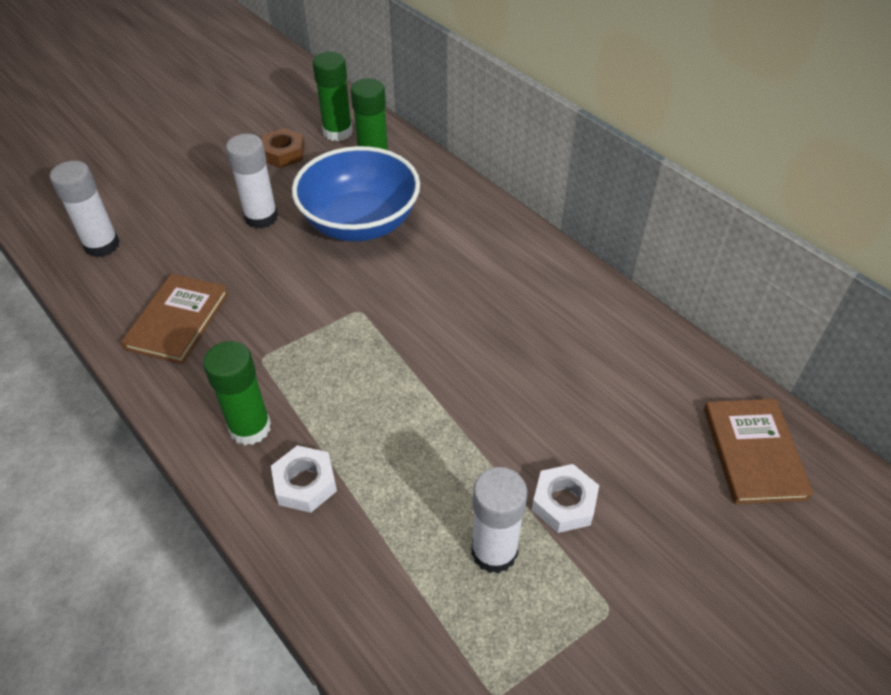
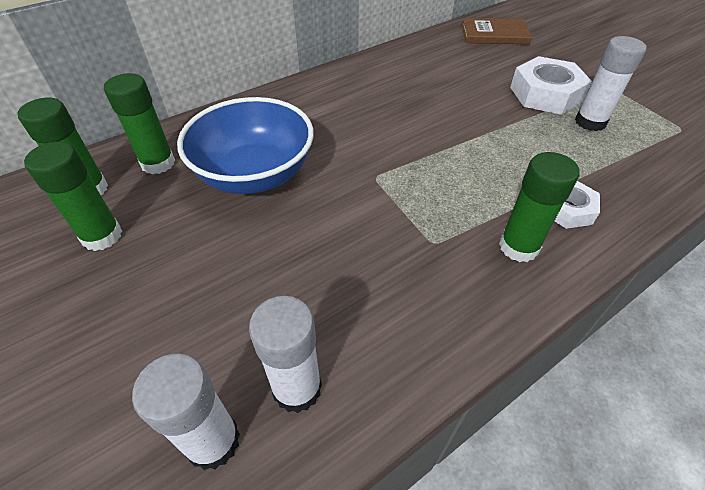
camera: 85 degrees left, 0 degrees up
(178, 320) = (379, 320): brown book -> none
(261, 217) = (218, 252): white glue stick -> white glue stick (297, 388)
(283, 153) = (102, 236): brown nut -> green glue stick
(564, 503) = (545, 94): white nut -> white nut, size x1.67

